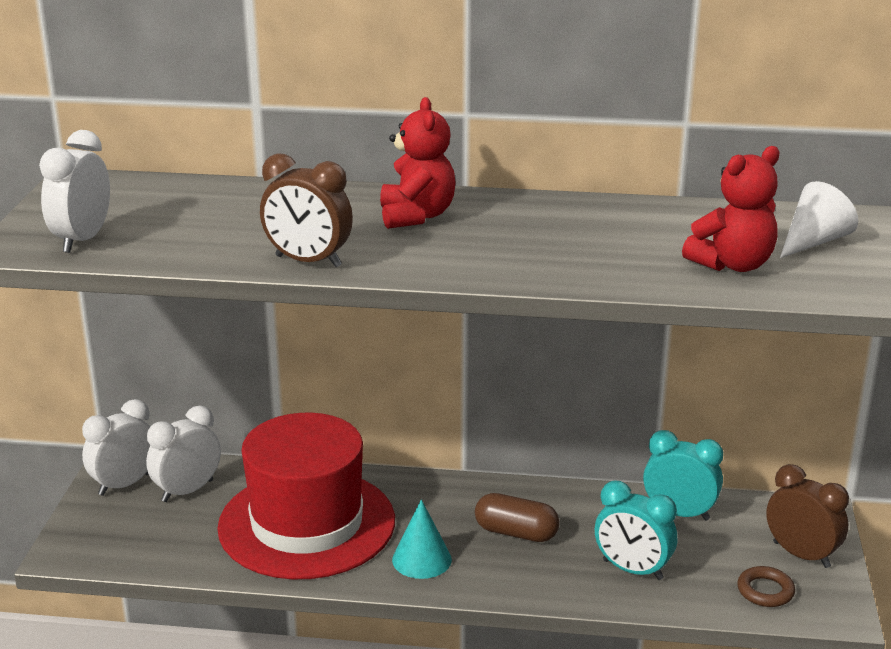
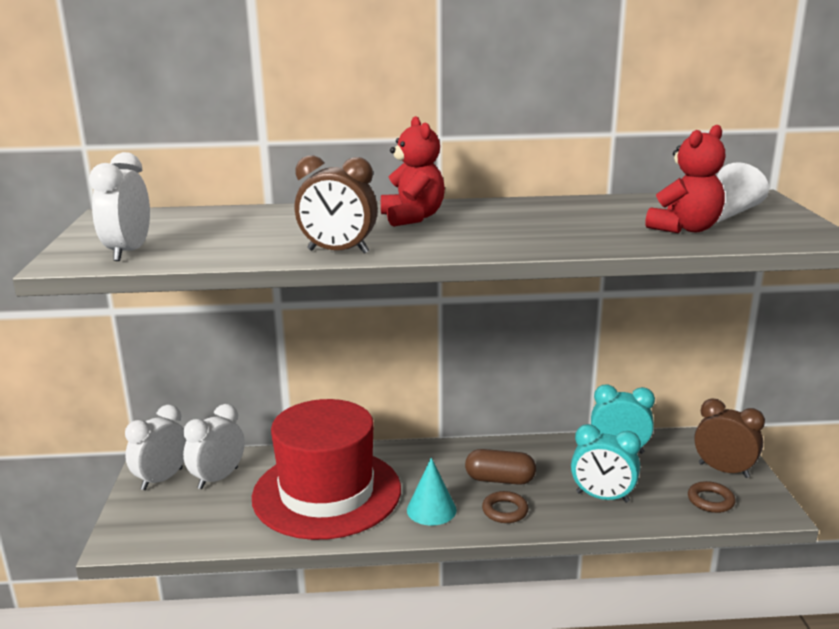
camera: 10 degrees left, 5 degrees down
(508, 572) = (505, 511): none -> brown ring

